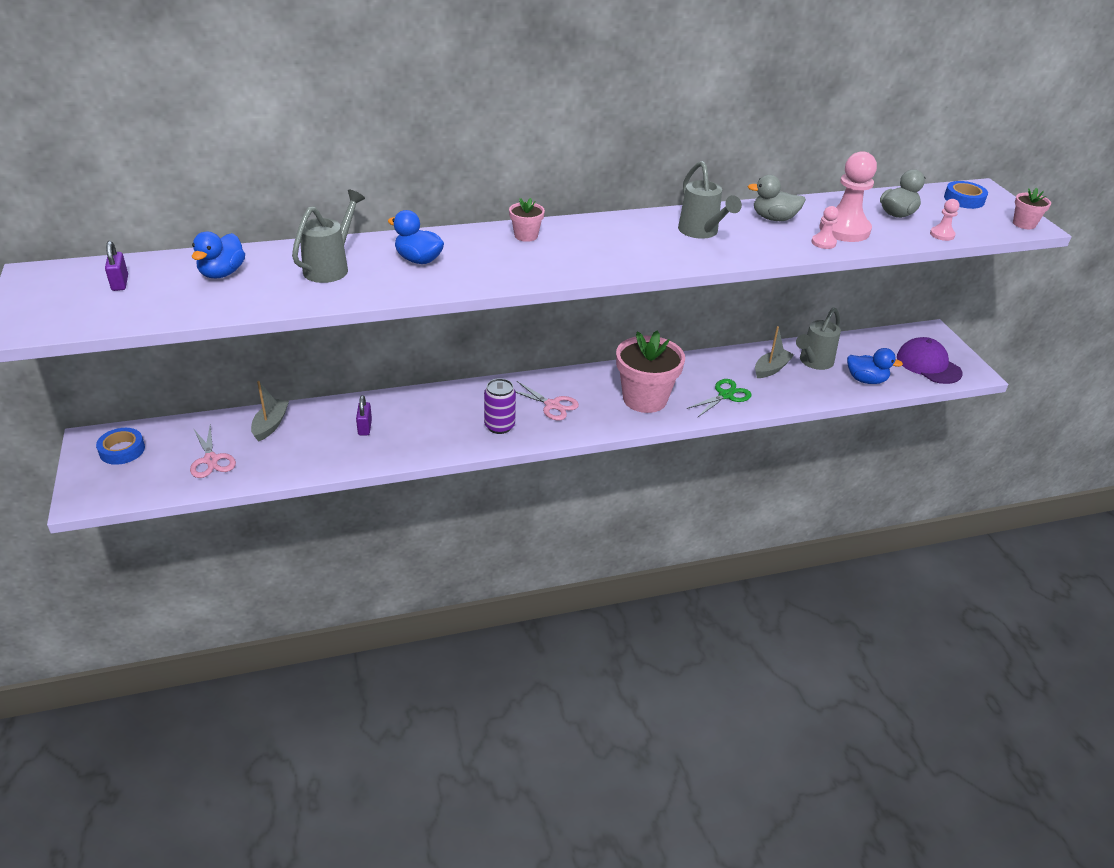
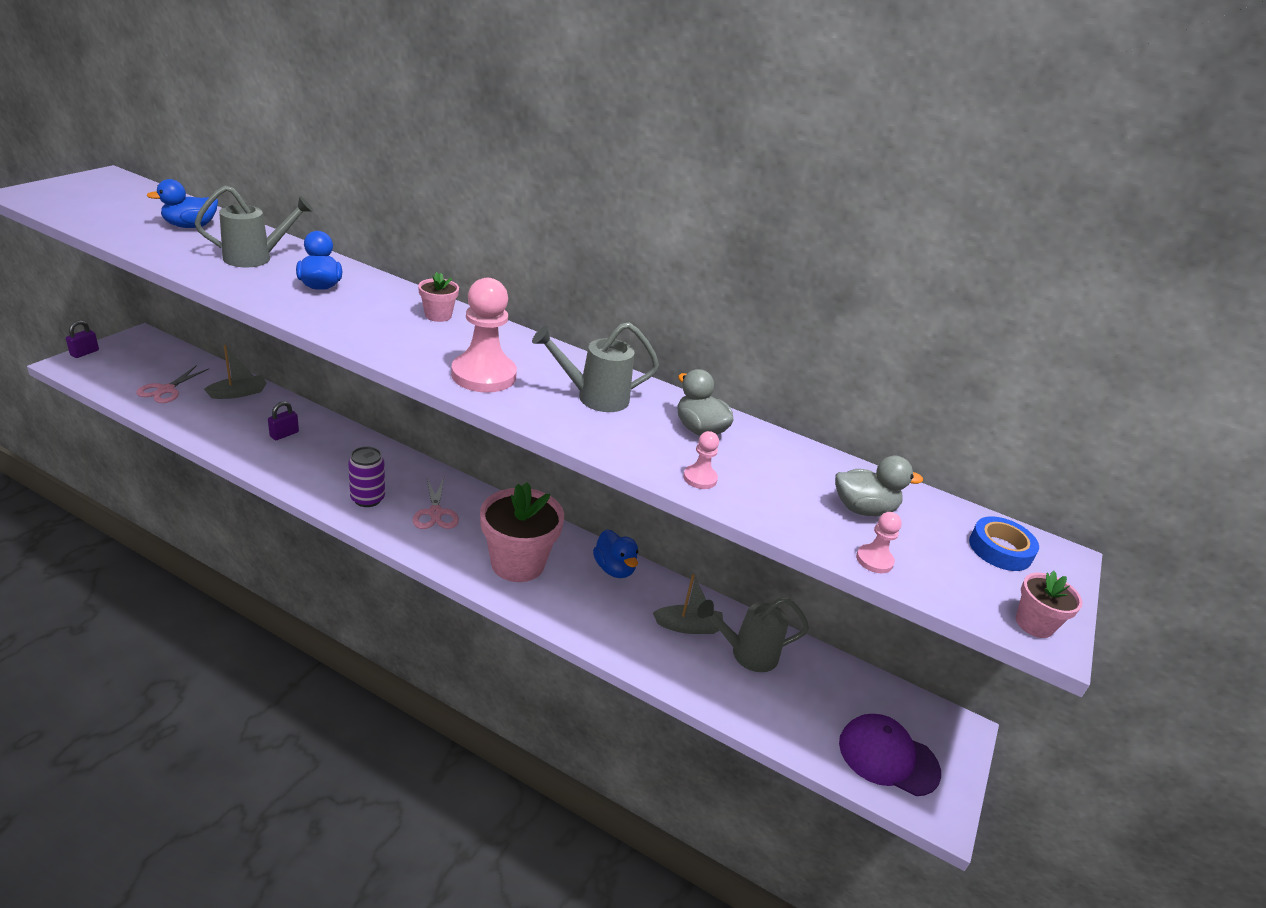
camera: 40 degrees right, 5 degrees down
(120, 283) = (129, 201): purple padlock -> purple padlock (84, 353)
(122, 450) = (140, 352): blue tape -> none
(701, 232) = (594, 397): grey watering can -> grey watering can turned 60 degrees clockwise
(725, 395) = (596, 615): green scissors -> none
(844, 230) = (756, 483): pink pawn -> pink pawn (483, 375)
(866, 380) = (776, 713): blue duck -> blue duck (614, 569)
(928, 365) = (888, 757): purple cap -> purple cap turned 75 degrees counterclockwise

